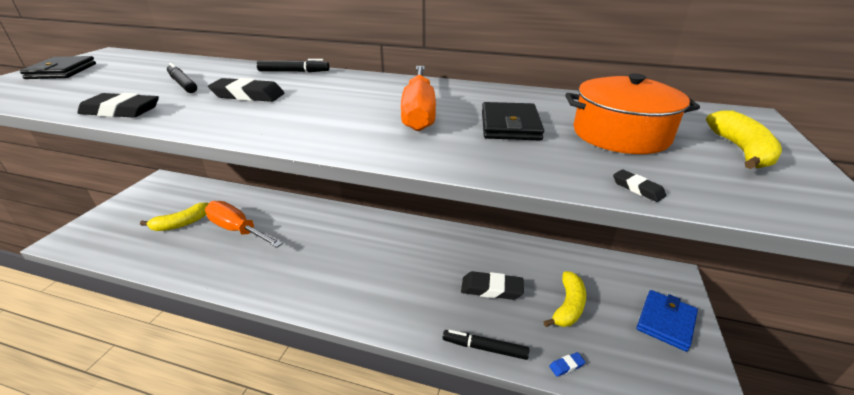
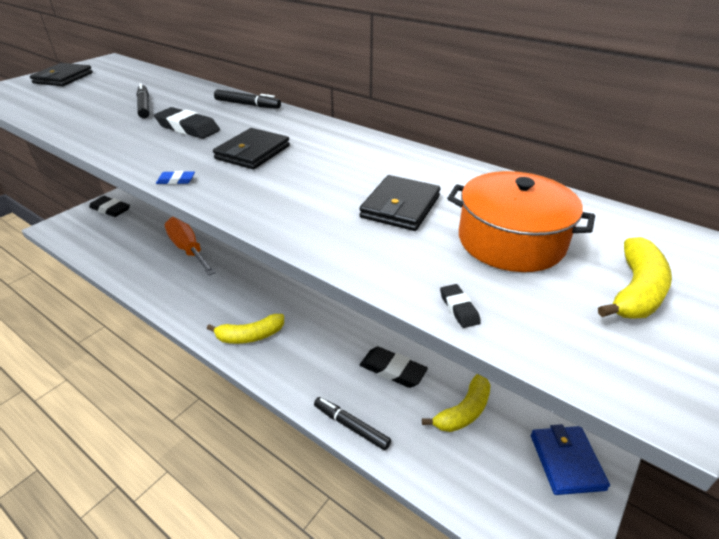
camera: 20 degrees right, 5 degrees up
(121, 111) = (80, 130): black eraser -> black eraser (110, 209)
(182, 223) = (146, 232): yellow banana -> yellow banana (250, 336)
(334, 105) = (252, 152): none -> black wallet
(419, 112) = (324, 174): orange screwdriver -> none
(566, 366) = (423, 470): blue eraser -> blue eraser (176, 180)
(666, 322) = (566, 462): blue wallet -> blue wallet turned 60 degrees counterclockwise

